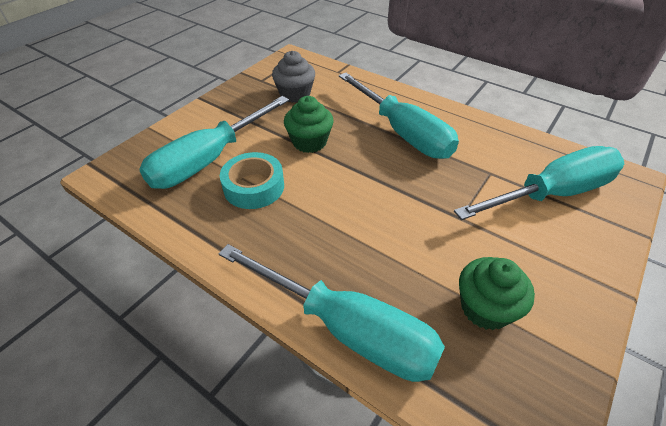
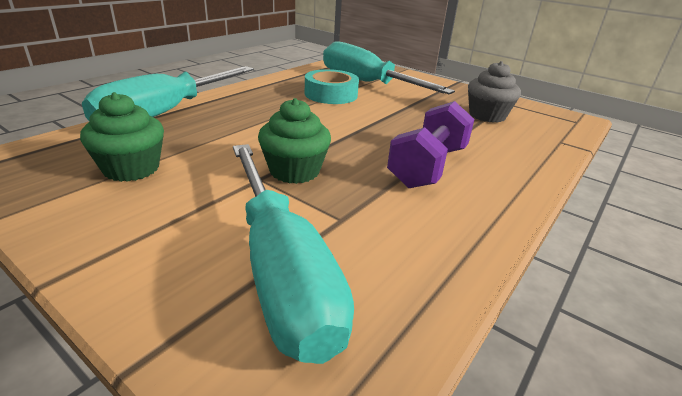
camera: 90 degrees right, 15 degrees down
(309, 142) = (397, 116): green cupcake -> green cupcake (294, 171)
(403, 133) = (428, 167): turquoise screwdriver -> purple dumbbell

